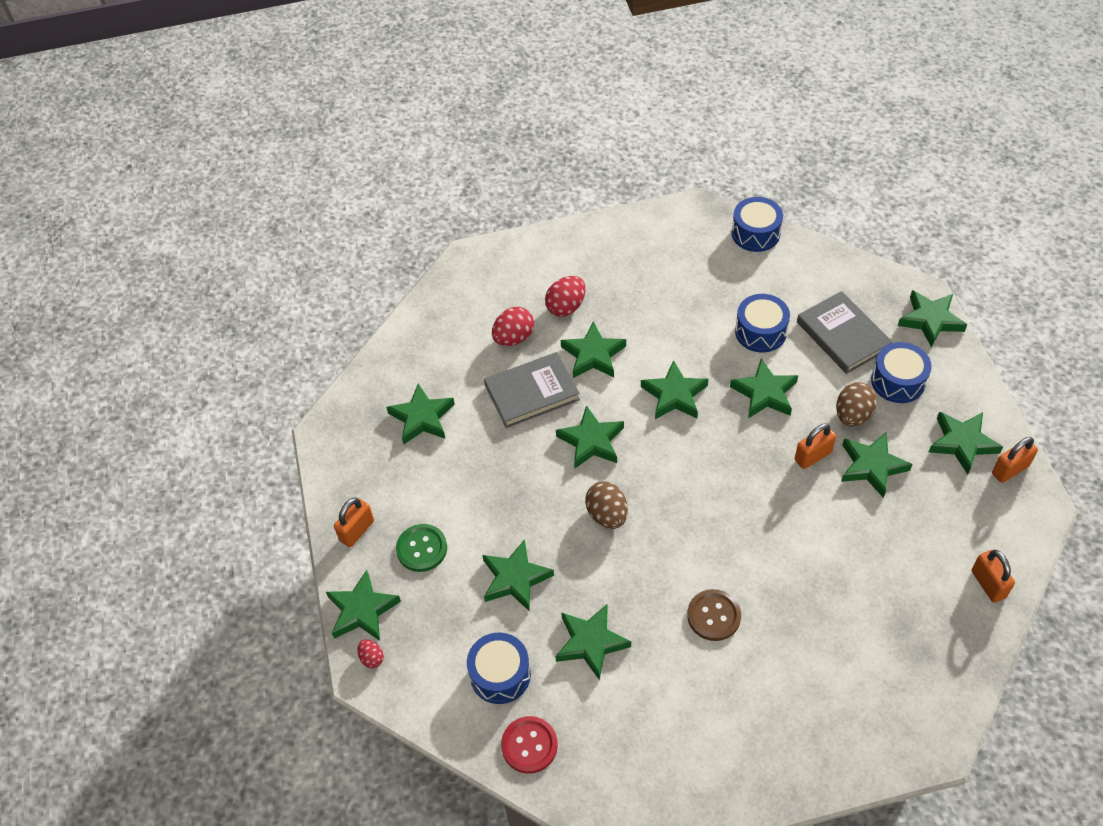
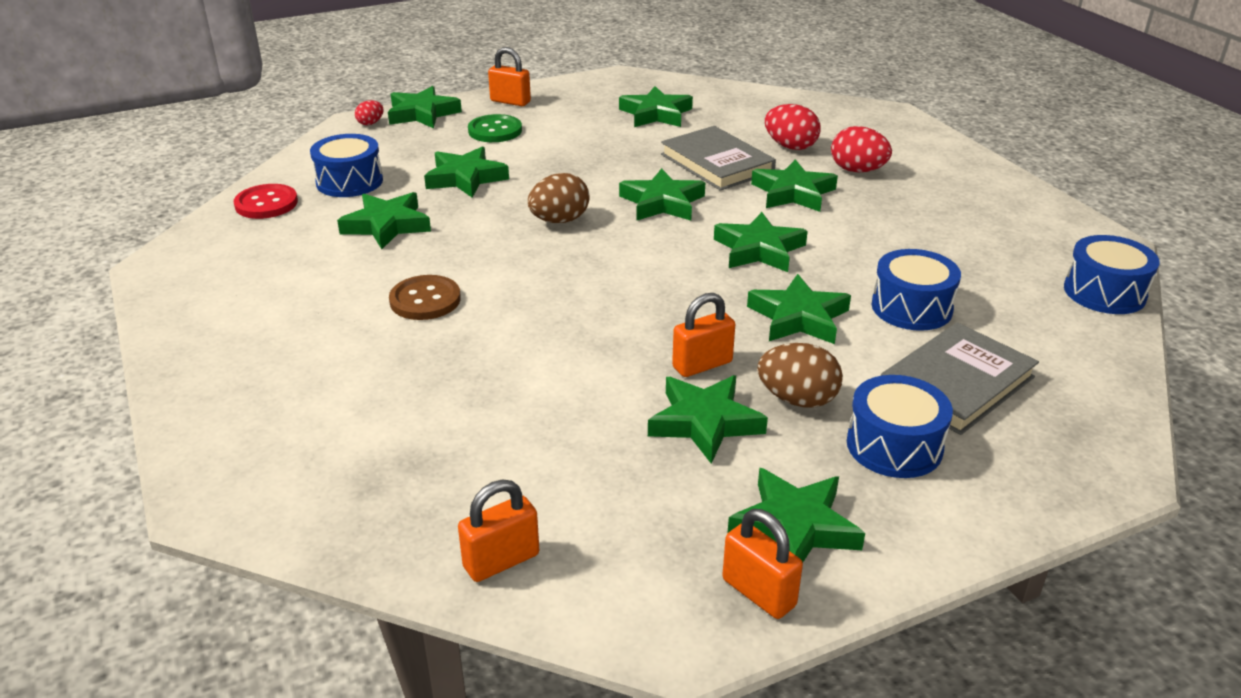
camera: 75 degrees right, 20 degrees down
(813, 456) = (702, 365): orange padlock -> orange padlock turned 75 degrees counterclockwise
(930, 320) = (1061, 482): green star -> none

